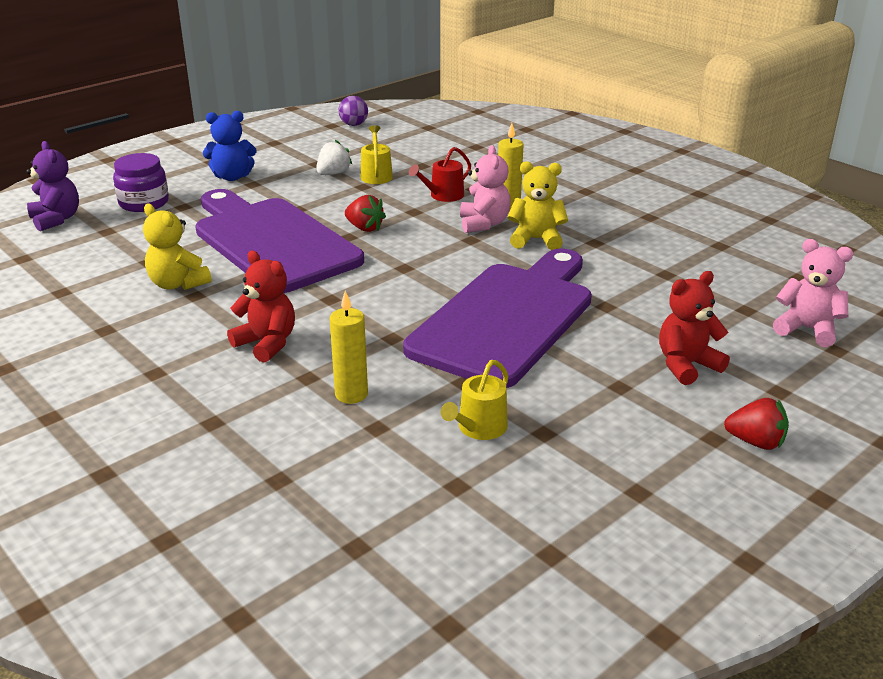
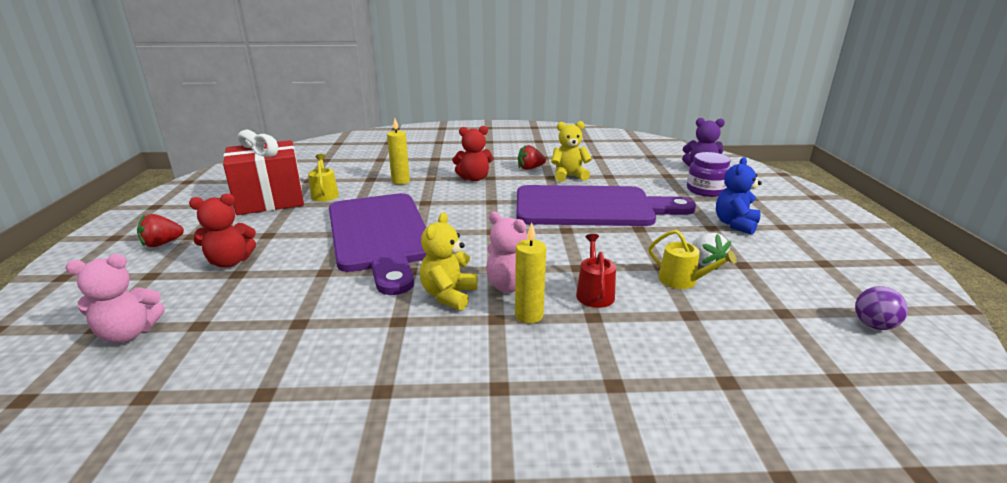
camera: 130 degrees right, 5 degrees down
(365, 228) = (572, 239): red strawberry -> red strawberry (530, 168)
(536, 239) = (449, 295): yellow teddy bear -> yellow teddy bear turned 150 degrees clockwise
(563, 461) = (270, 200): none -> red gift
(686, 365) = (230, 262): red teddy bear -> red teddy bear turned 60 degrees clockwise

